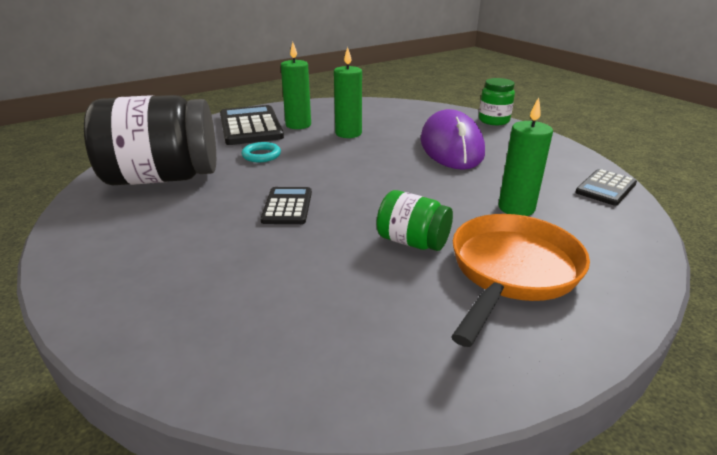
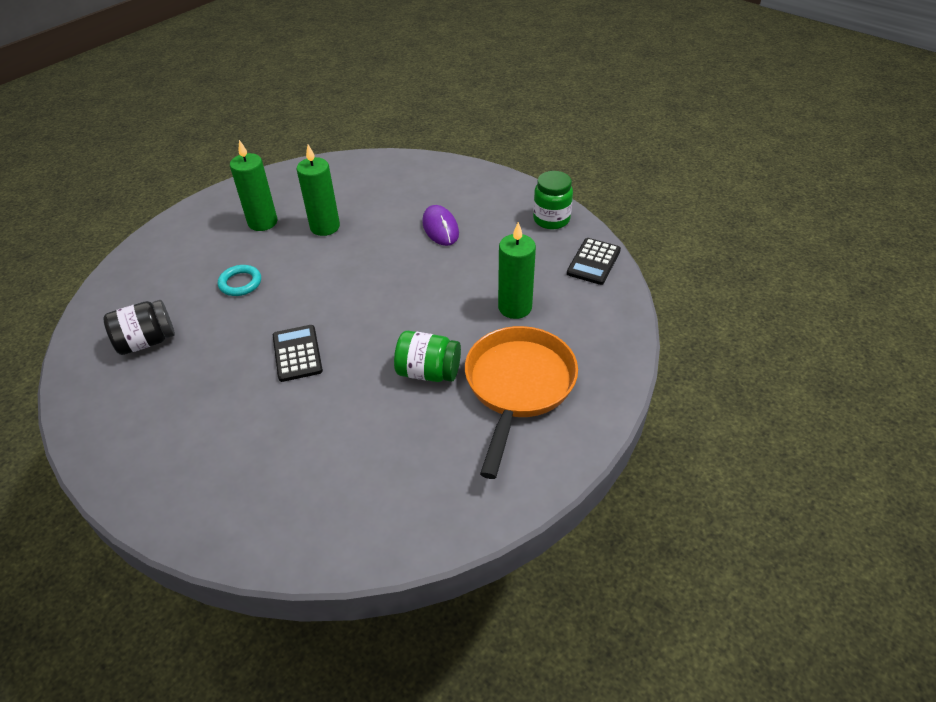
camera: 15 degrees left, 15 degrees up
(163, 178) = (147, 341): black jar -> black jar, size x0.49
(250, 126) = (207, 236): black calculator -> none
(451, 146) = (440, 228): purple mouse -> purple mouse, size x0.52
(493, 121) = (478, 174): green jar -> green jar (551, 219)

